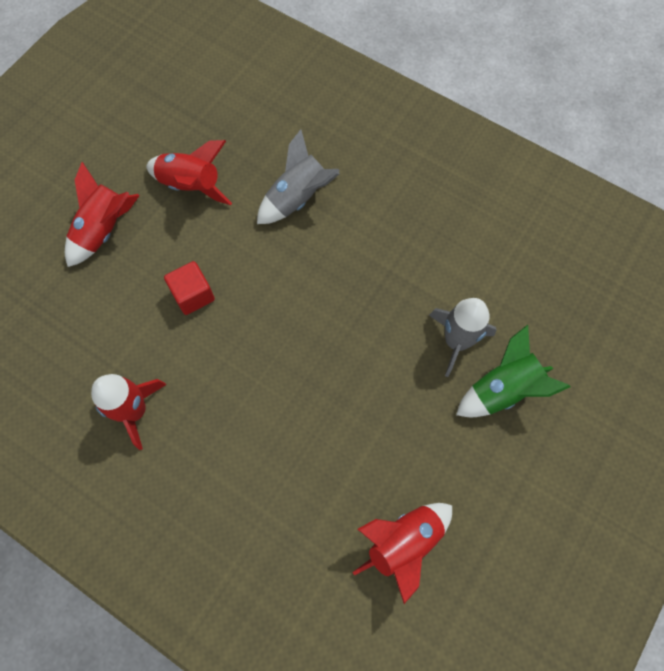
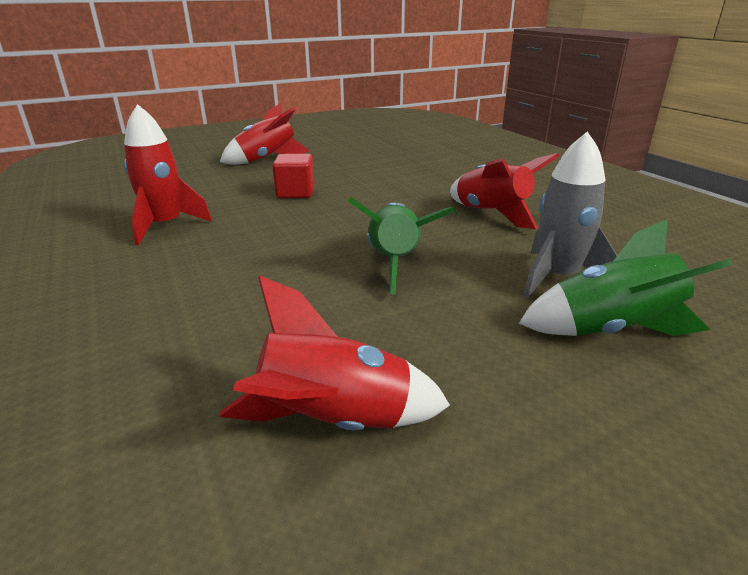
camera: 30 degrees right, 40 degrees down
(191, 185) = (354, 158): red rocket -> red rocket (492, 214)
(298, 198) = (438, 176): grey rocket -> none
(347, 376) = (395, 263): none -> green rocket

